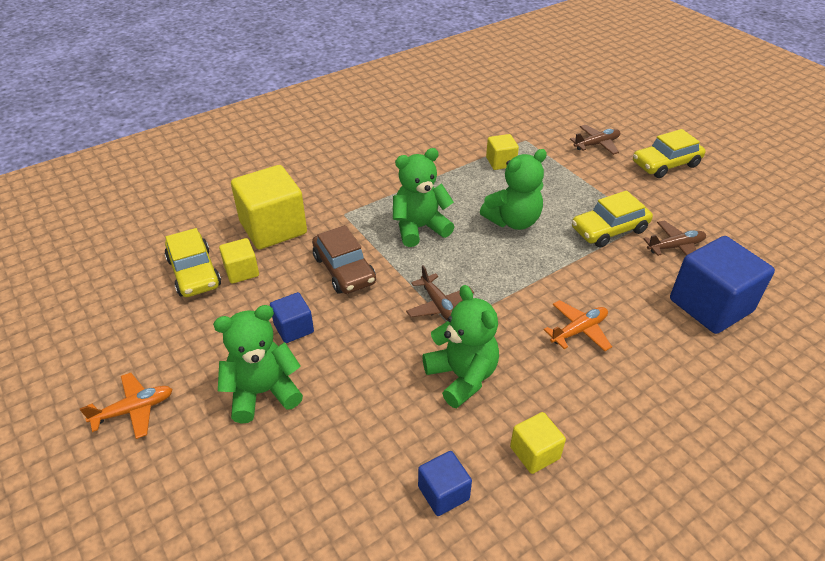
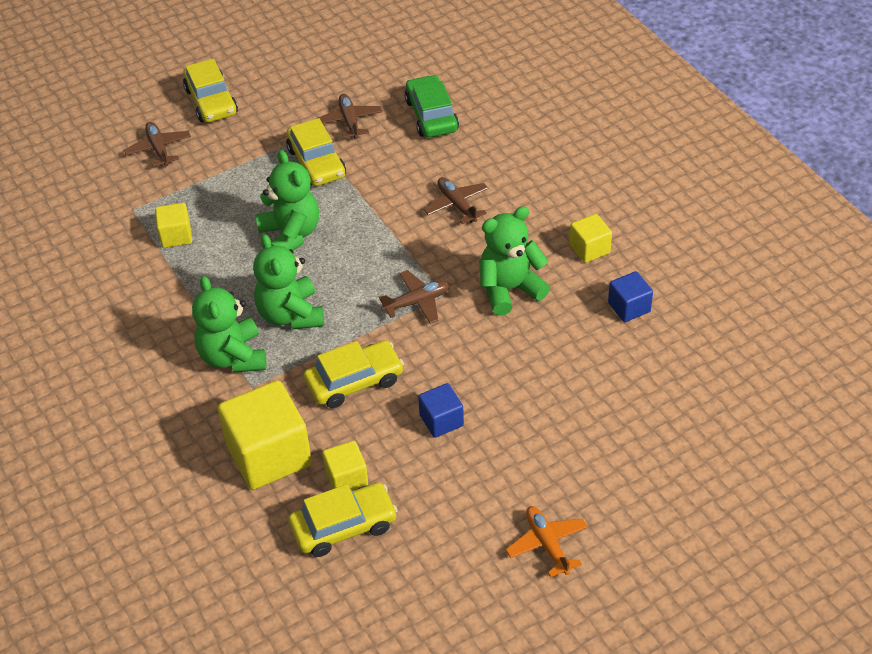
camera: 85 degrees left, 5 degrees up
(263, 392) = (526, 438): green teddy bear -> green teddy bear (233, 357)
(344, 270) = (354, 381): brown car -> yellow car
(579, 330) = (457, 205): orange plane -> brown plane
(710, 305) = (431, 115): blue cube -> green car

